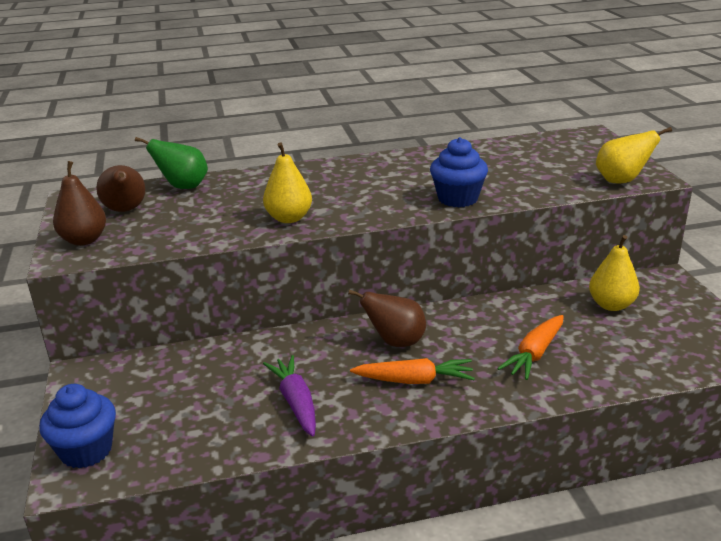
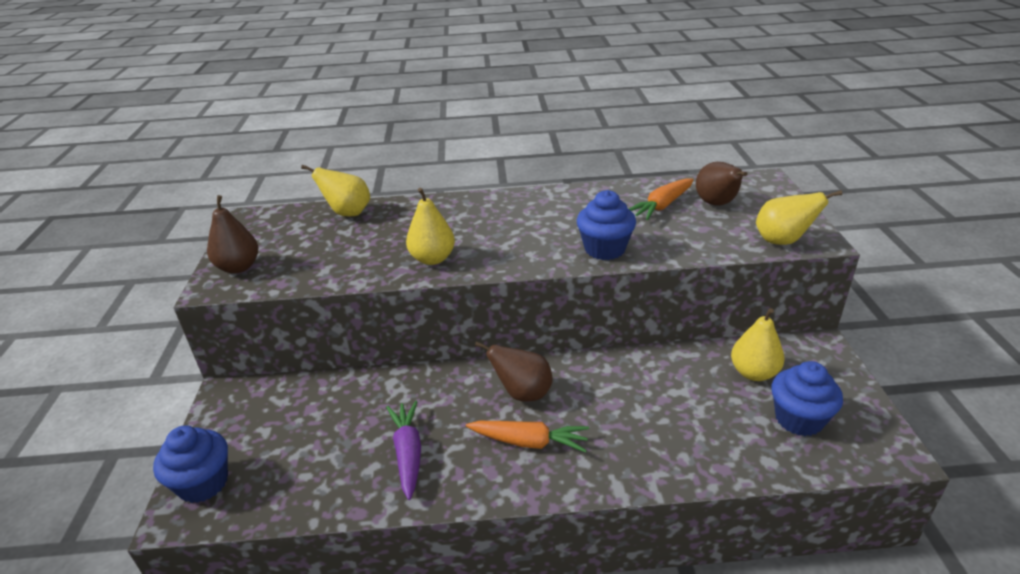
camera: 10 degrees right, 5 degrees up
(125, 210) = (287, 236): brown pear -> brown pear (717, 204)
(183, 187) = (348, 213): green pear -> yellow pear
(534, 354) = (658, 424): orange carrot -> orange carrot (662, 206)
(661, 337) = (799, 419): none -> blue cupcake

